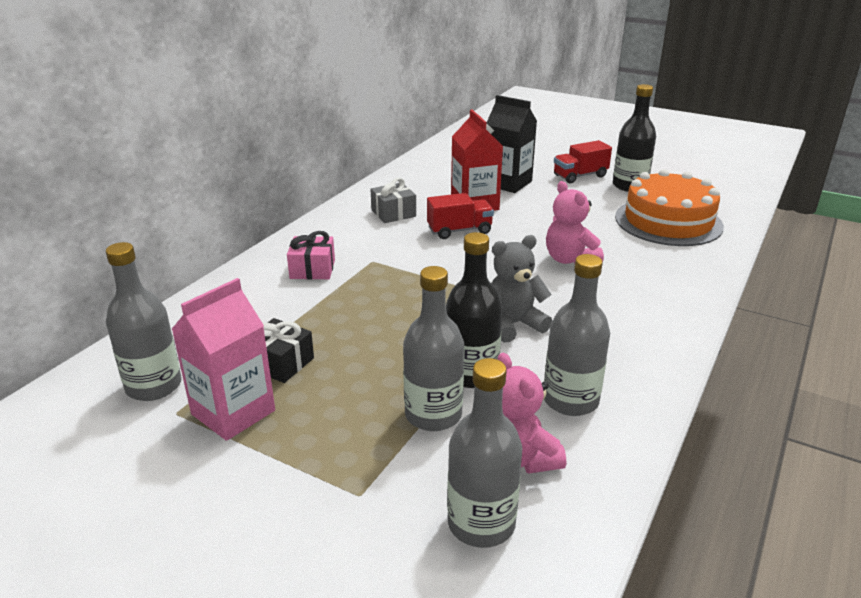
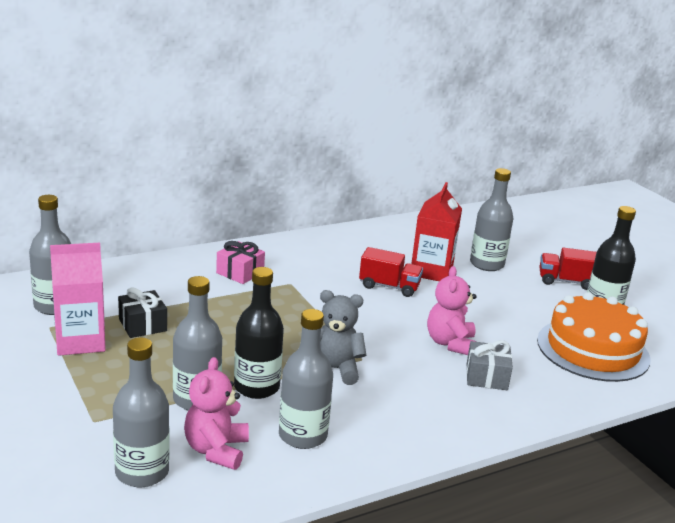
camera: 30 degrees right, 5 degrees down
(393, 213) = (354, 254): grey gift -> grey gift (486, 377)
(507, 183) = (487, 264): black carton -> grey bottle

